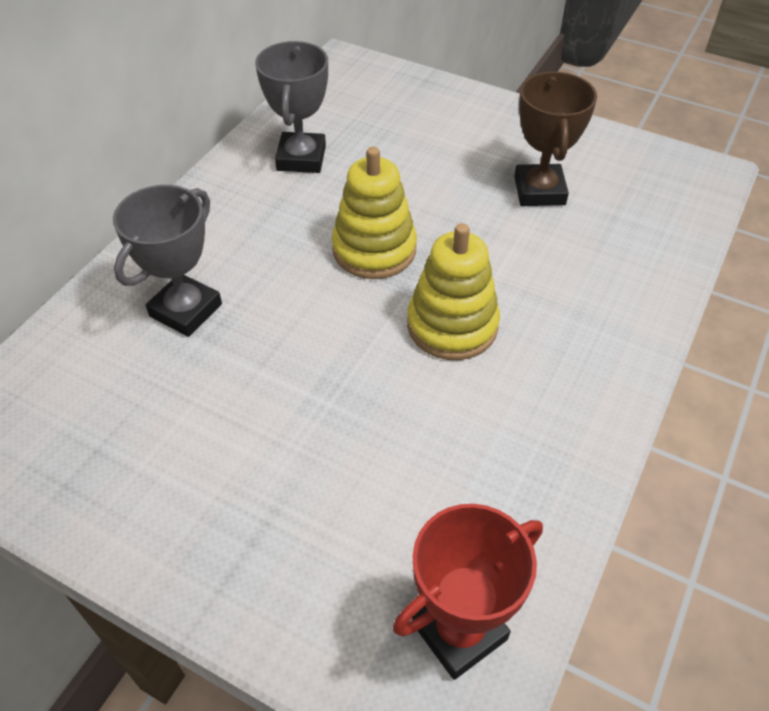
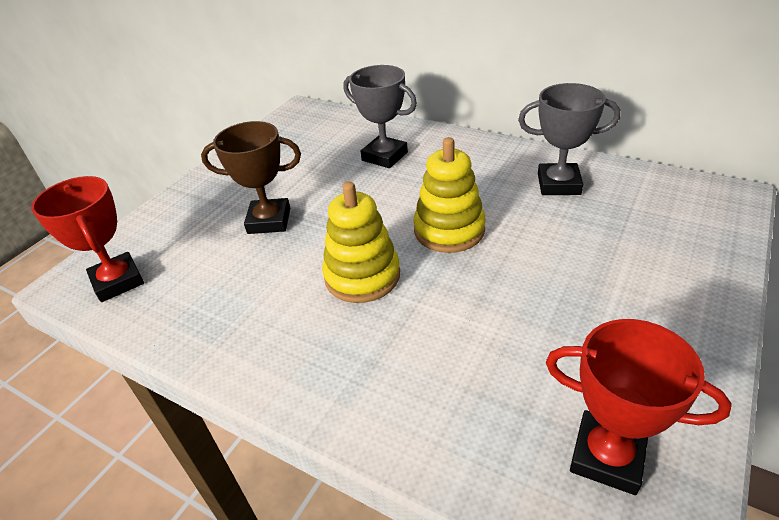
camera: 95 degrees right, 10 degrees down
(539, 191) = (557, 342): brown trophy -> brown trophy (269, 221)
(644, 182) = (607, 456): none -> red trophy

